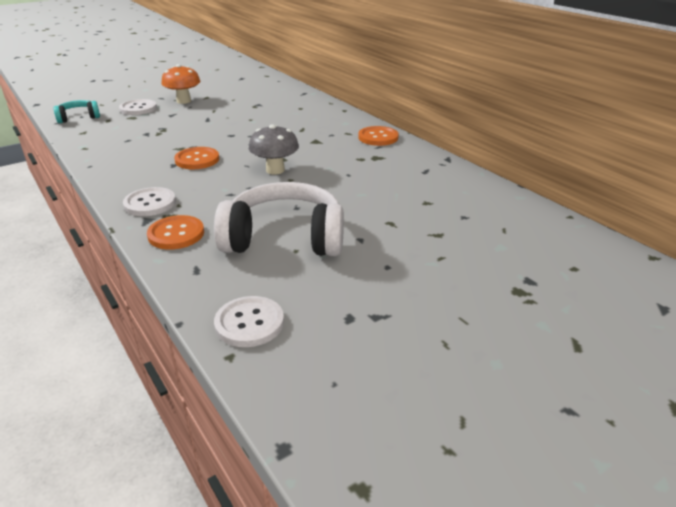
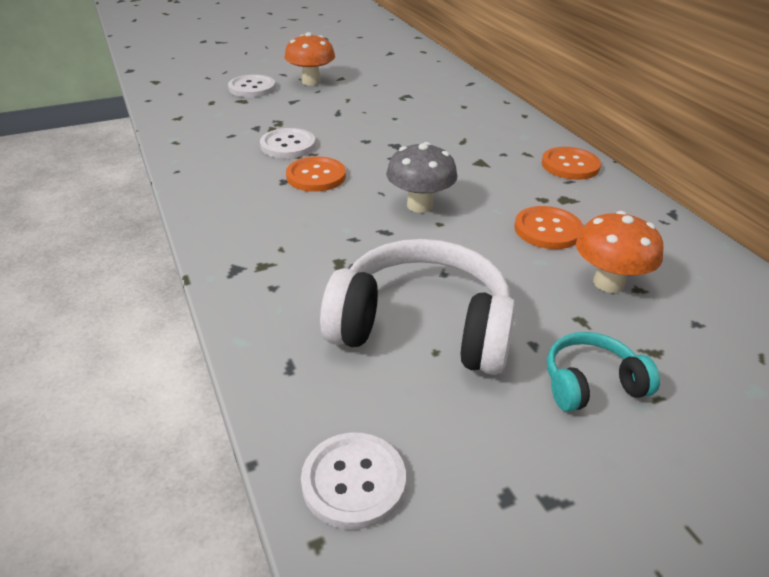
camera: 10 degrees right, 5 degrees up
(78, 117) = (176, 95): turquoise headphones -> turquoise headphones (591, 384)
(150, 203) = (243, 241): white button -> white button (288, 145)
(176, 234) = (271, 299): orange button -> orange button (547, 230)
(407, 201) = (608, 283): none -> orange mushroom

